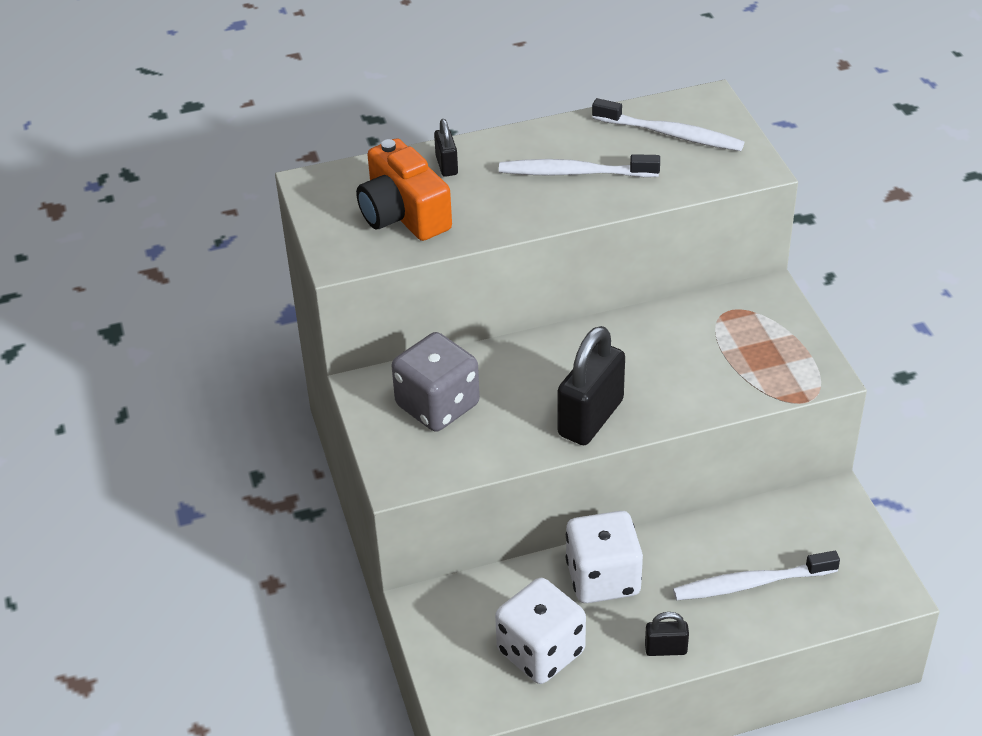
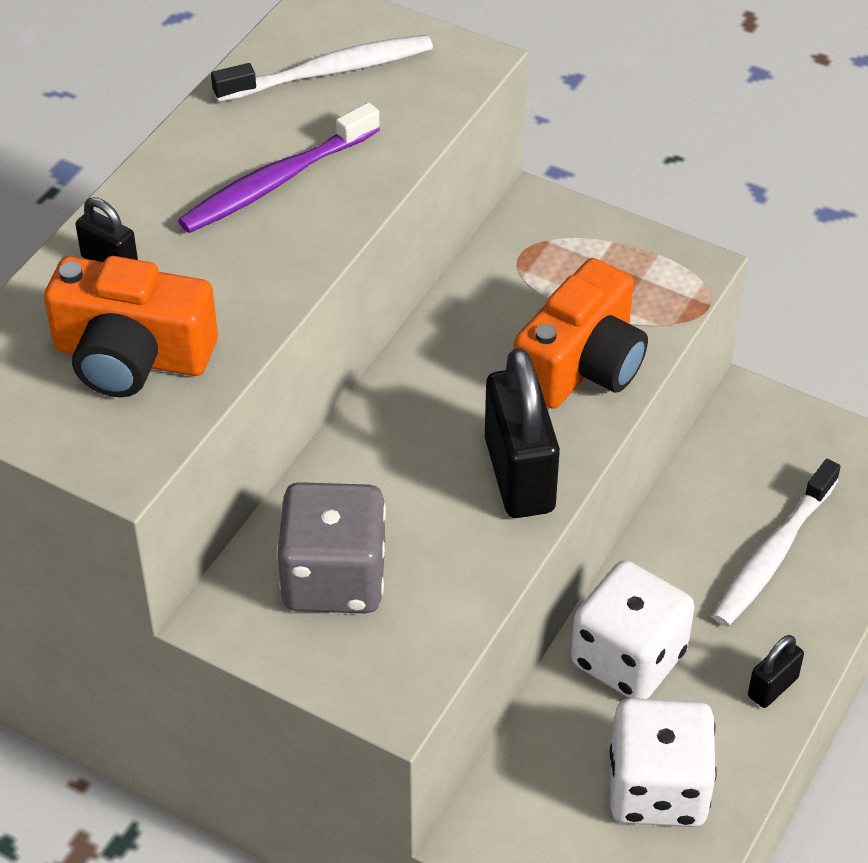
camera: 45 degrees left, 5 degrees up
(574, 173) = (276, 181): white toothbrush -> purple toothbrush
(693, 386) = (582, 365): none -> orange camera

